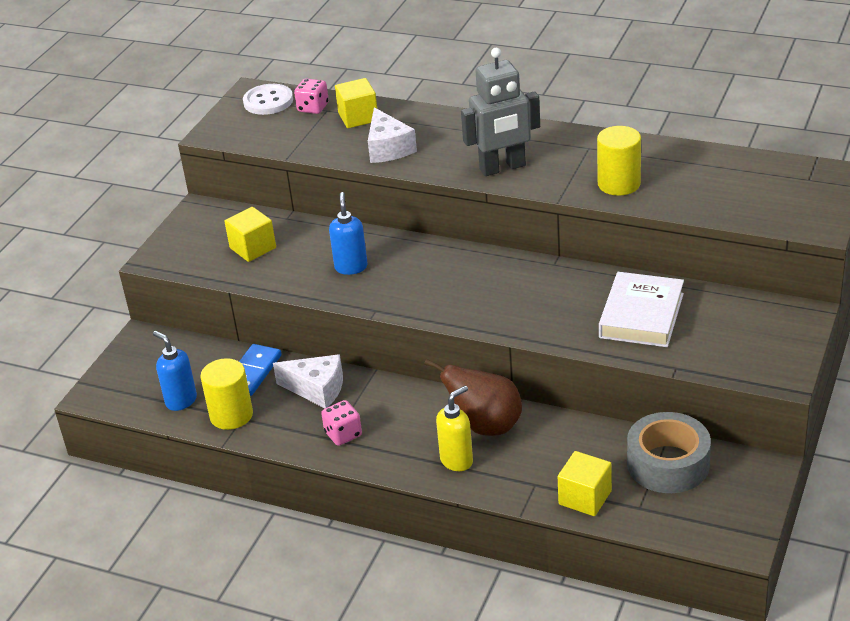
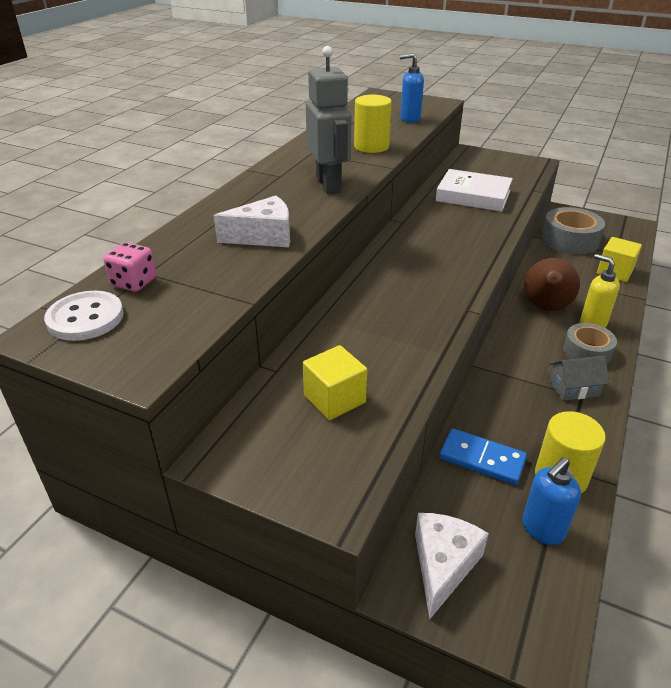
camera: 90 degrees left, 0 degrees up
(317, 389) = (507, 406): white cheese -> white cheese (443, 565)
(343, 434) = (574, 388): pink dice -> grey house
(351, 267) = (390, 323): blue soap dispenser -> blue soap dispenser (409, 119)
(358, 117) = (182, 252): yellow cube -> none
(404, 450) = (587, 352): none -> grey tape

